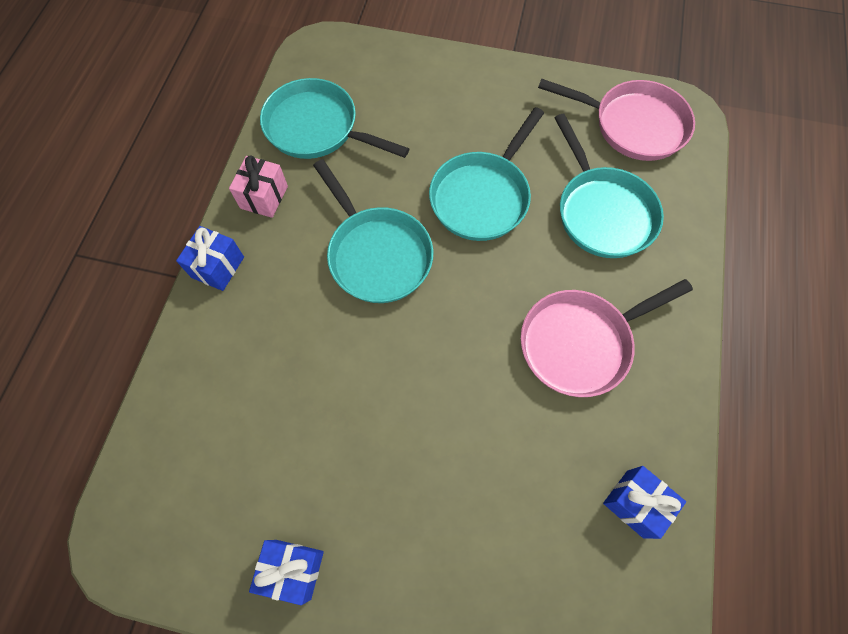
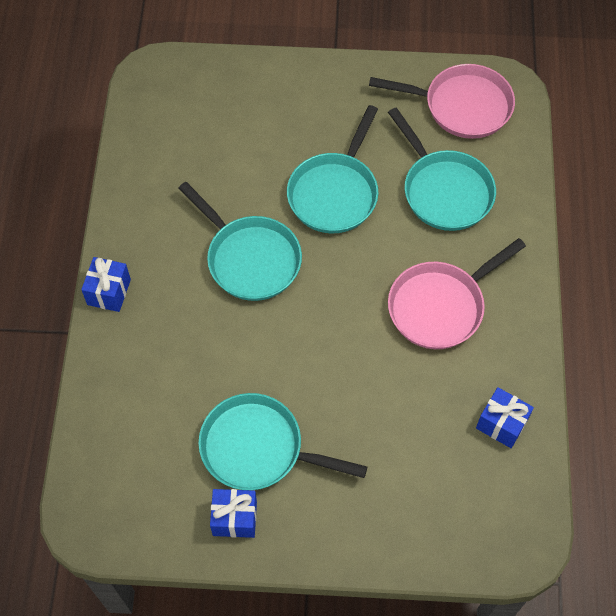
camera: 10 degrees left, 5 degrees down
(264, 197) = (135, 223): pink gift -> none
(317, 128) = (169, 151): turquoise pan -> turquoise pan (258, 448)

